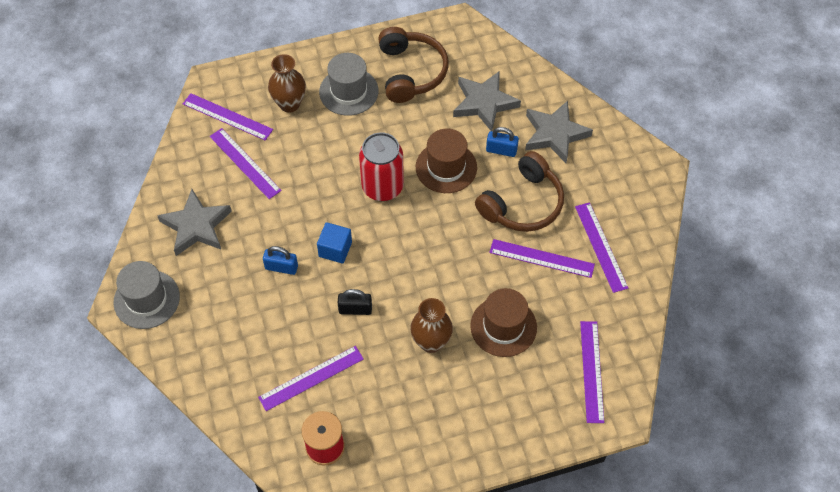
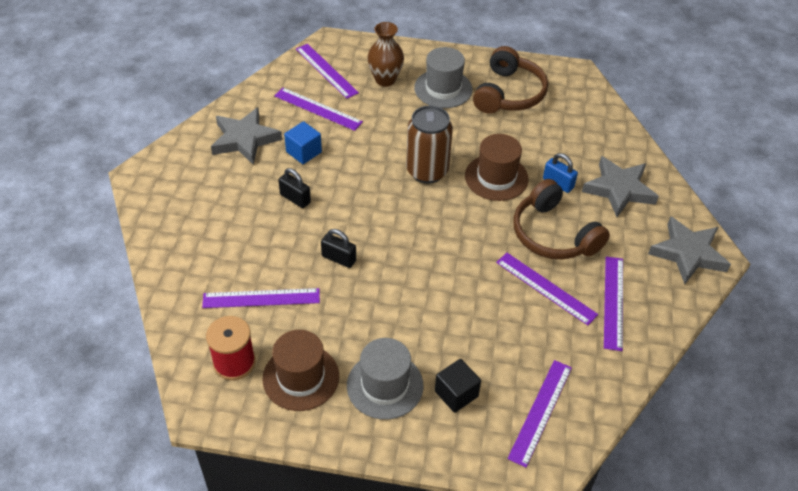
camera: 25 degrees right, 10 degrees down
(146, 299) = (165, 177): grey hat -> grey hat (385, 385)
(245, 163) = (318, 109): purple ruler -> purple ruler turned 45 degrees counterclockwise
(281, 267) = (295, 198): blue padlock -> black padlock
(335, 249) = (352, 203): blue cube -> blue cube (304, 152)
(382, 187) = (427, 171): red can -> brown can
(431, 342) = (392, 315): brown vase -> none
(484, 103) = (563, 140): grey star -> grey star (688, 253)
(503, 326) = (472, 332): brown hat -> brown hat (301, 377)
(520, 387) = (456, 394): none -> black cube
(522, 203) = (553, 234): brown headphones -> brown headphones turned 75 degrees clockwise

